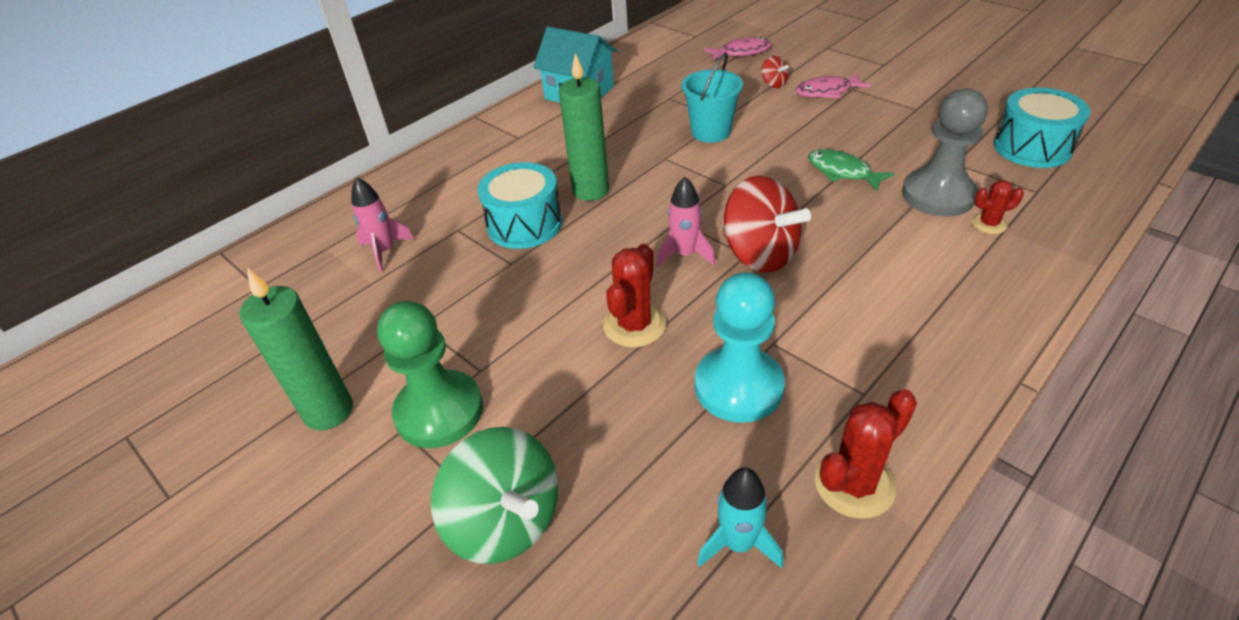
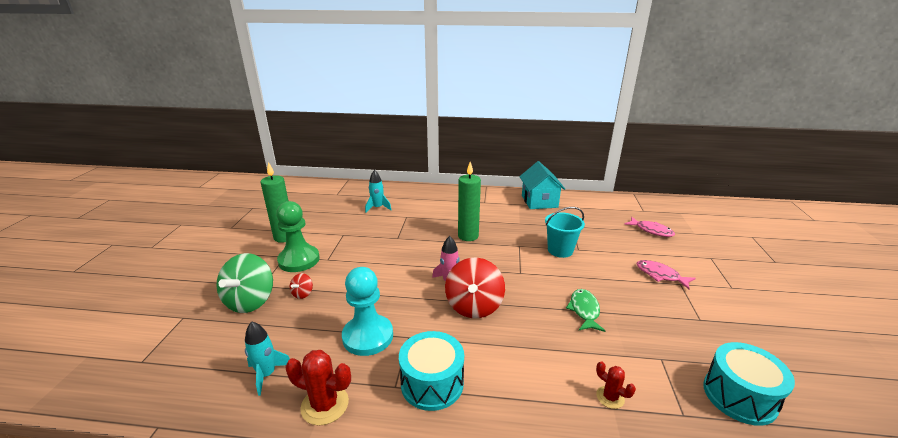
camera: 50 degrees right, 15 degrees down
(385, 251) = (377, 208): pink rocket -> turquoise rocket
(524, 224) = (426, 230): turquoise drum -> turquoise drum (432, 383)
(634, 325) = (385, 287): red cactus -> none
(773, 84) = (637, 253): red spinning top -> red spinning top (303, 294)
(938, 195) = (612, 361): grey pawn -> none

